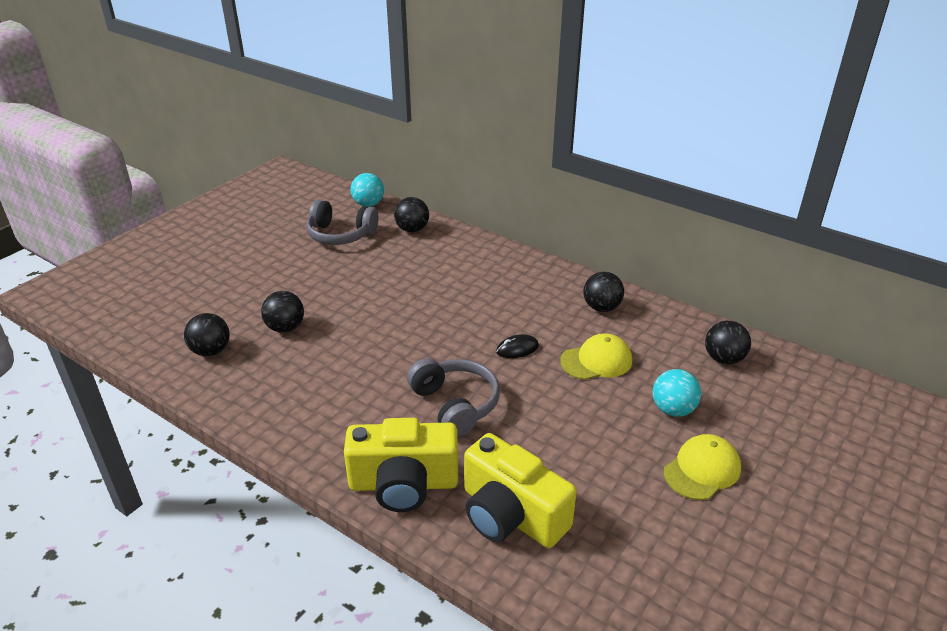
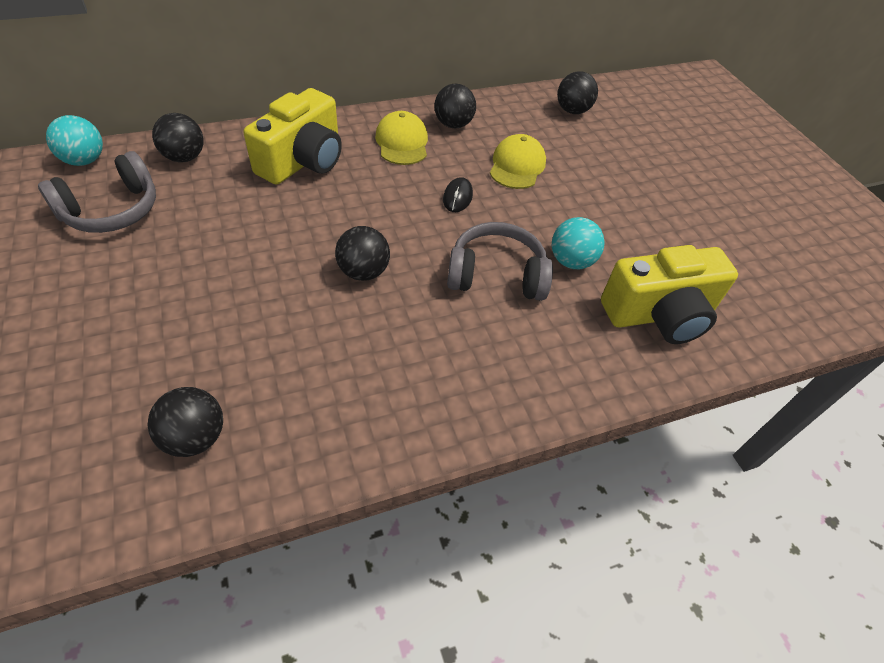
camera: 60 degrees left, 15 degrees up
(285, 328) = (234, 342): black ball -> black ball (363, 272)
(403, 484) = (574, 366): yellow camera -> yellow camera (303, 161)
(673, 409) = (606, 164): turquoise ball -> turquoise ball (571, 261)
(702, 470) = (677, 190): yellow cap -> yellow cap (402, 142)

